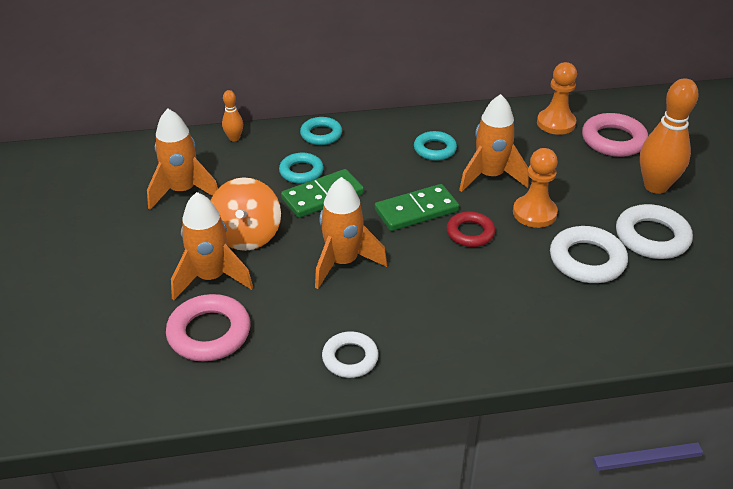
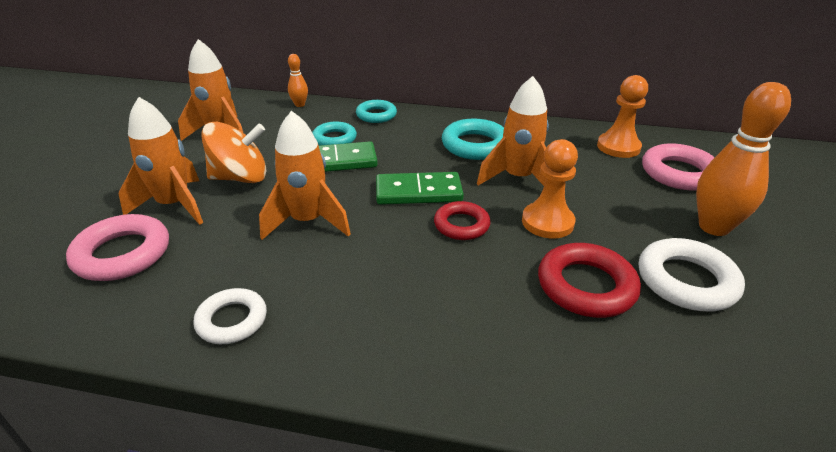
camera: 20 degrees right, 5 degrees down
(247, 235) = (240, 178): orange spinning top -> orange spinning top turned 120 degrees counterclockwise
(435, 149) = (475, 145): turquoise ring -> turquoise ring, size x1.52
(587, 260) = (586, 286): white ring -> red ring

